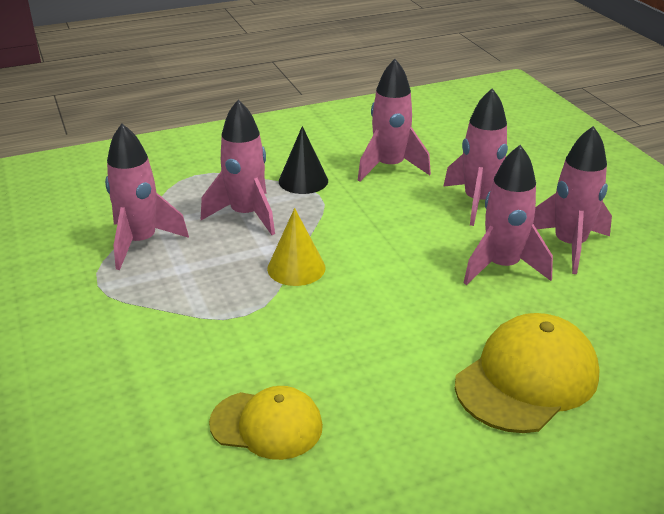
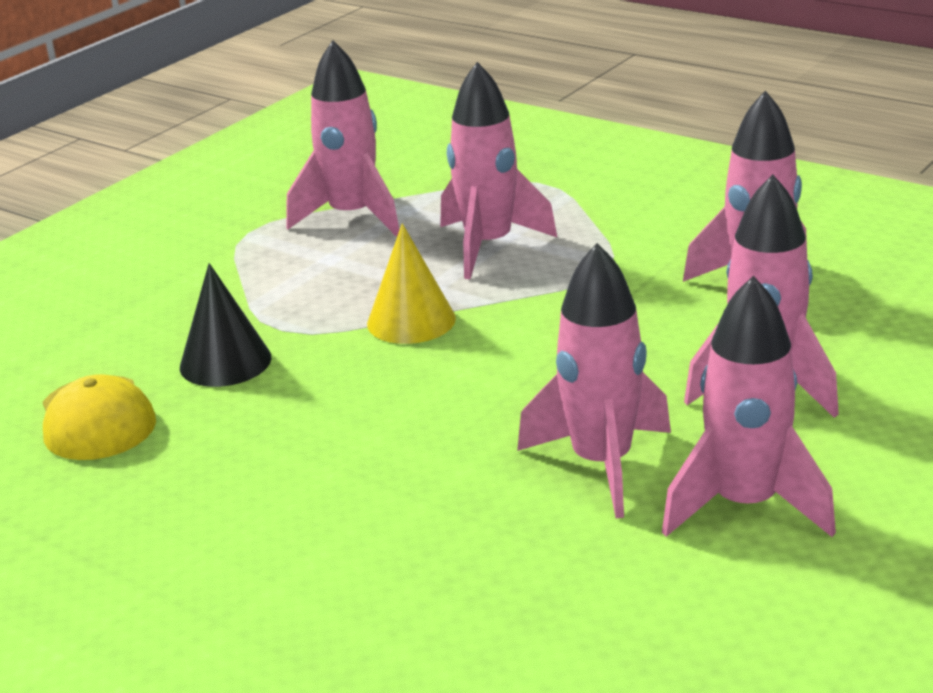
camera: 60 degrees right, 5 degrees down
(303, 181) = (624, 246): black cone -> black cone (225, 362)
(527, 378) = (342, 569): yellow cap -> none

